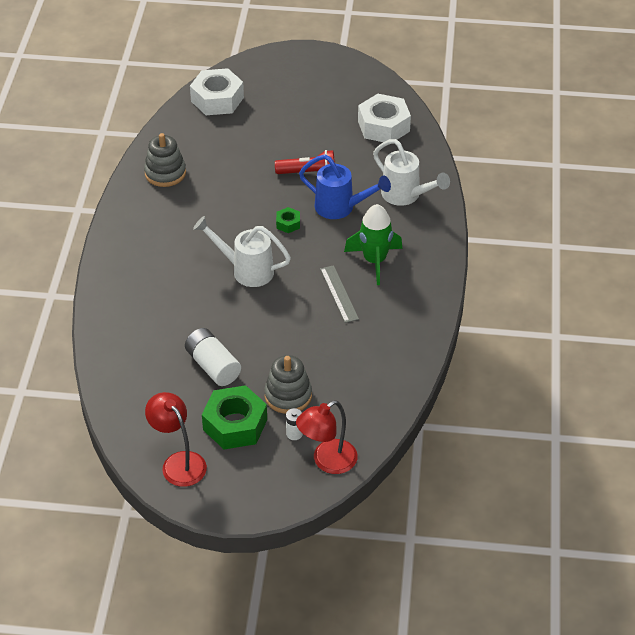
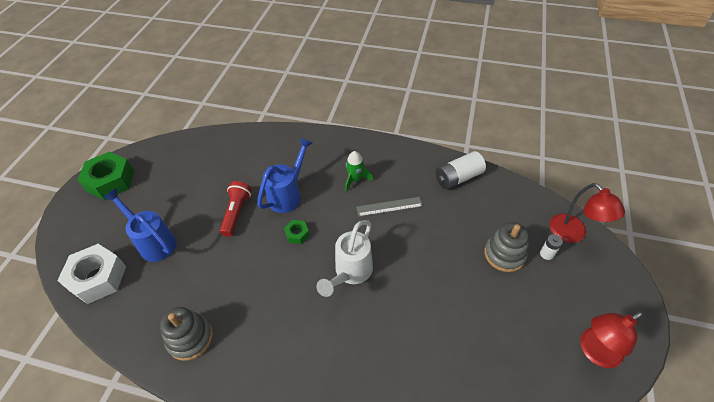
camera: 80 degrees left, 5 degrees up
(213, 366) = (471, 312): white battery -> white battery (458, 178)
(235, 424) = (542, 298): green nut -> green nut (110, 181)
(262, 123) = (153, 242): none -> blue watering can
(374, 261) = (355, 179): green rocket -> green rocket, size x0.65
(383, 126) = (199, 156): white nut -> none
(406, 196) = (287, 152): white watering can -> none

